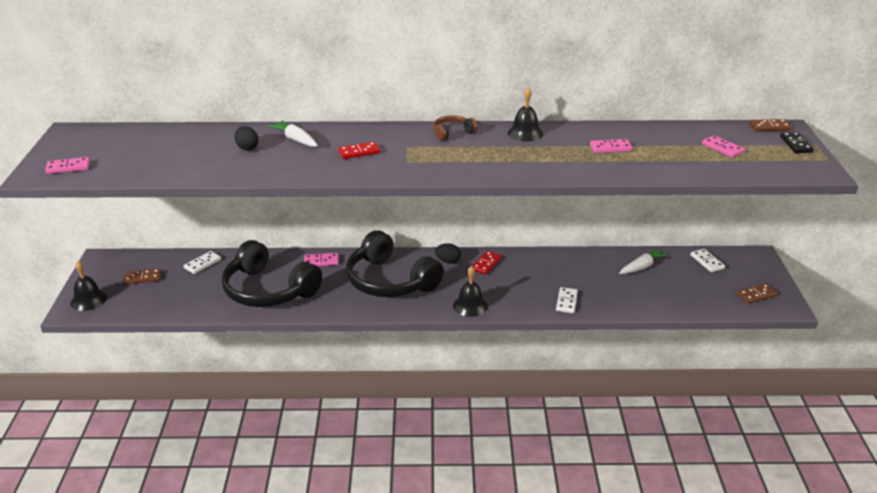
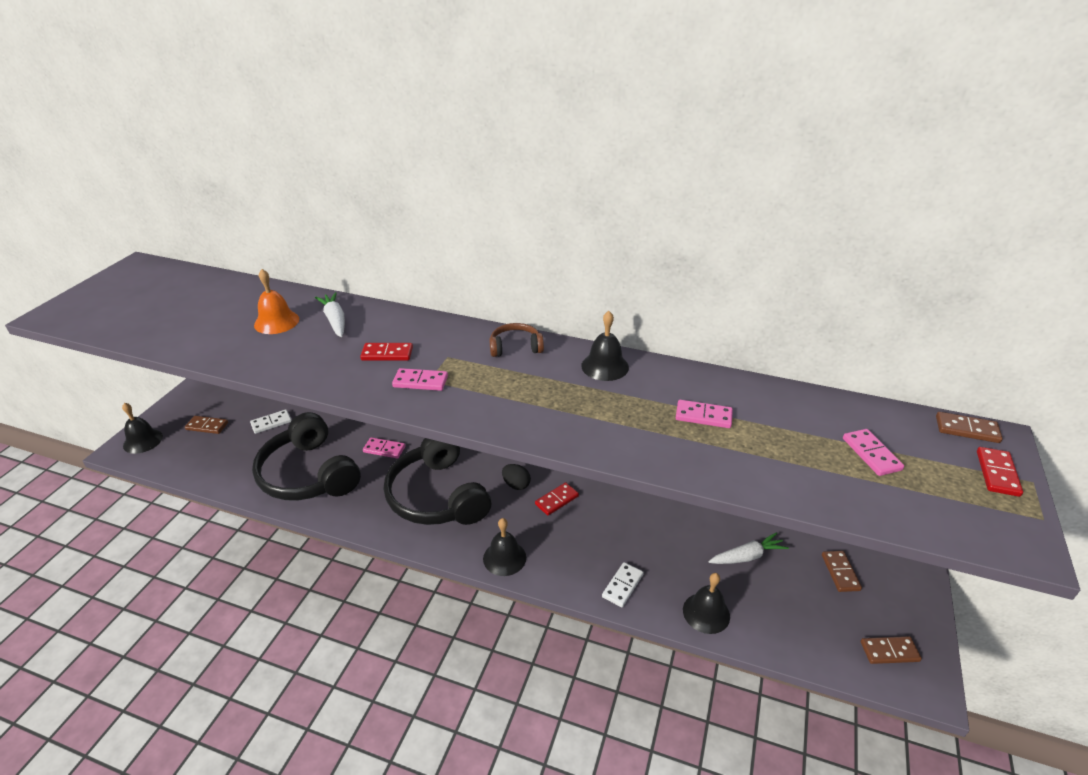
camera: 20 degrees right, 5 degrees up
(68, 167) = (89, 311): pink domino -> pink domino (420, 382)
(247, 148) = (276, 322): black egg -> orange bell
(632, 303) = (706, 613): none -> black bell
(707, 262) = (840, 572): white domino -> brown domino
(795, 144) = (997, 473): black domino -> red domino

